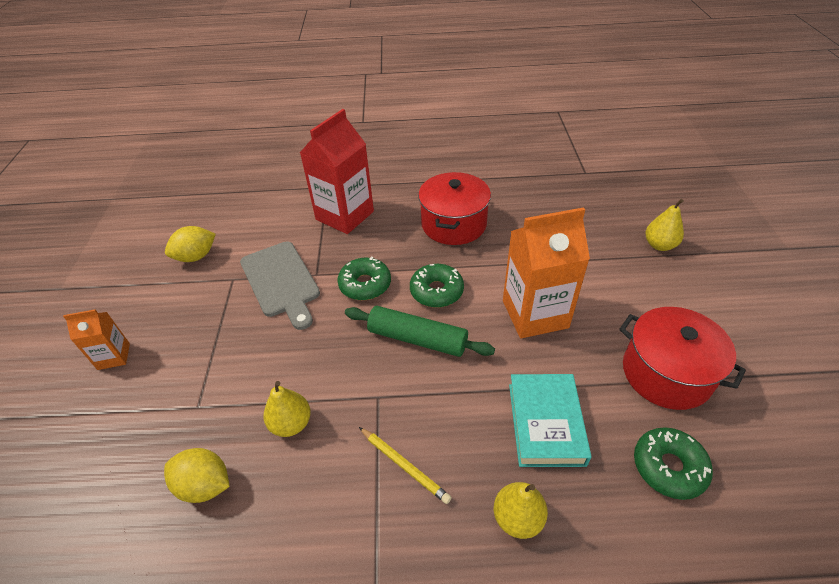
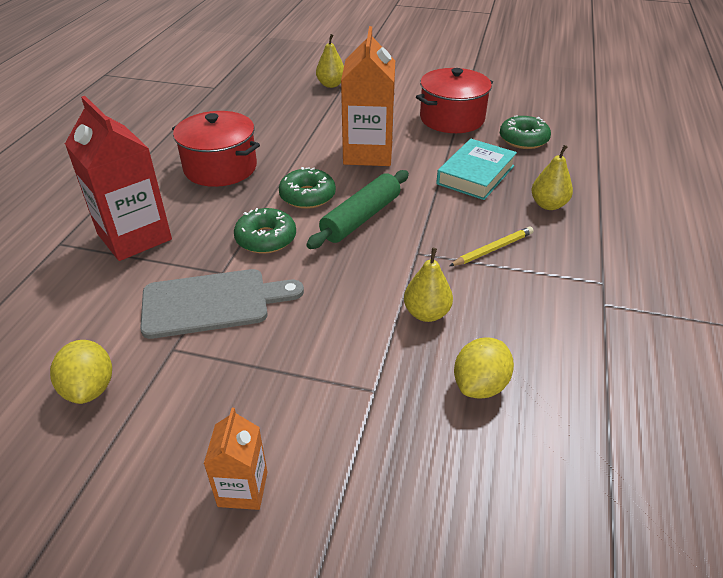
camera: 75 degrees left, 5 degrees down
(546, 423) = (475, 175): turquoise book -> turquoise book turned 75 degrees counterclockwise

